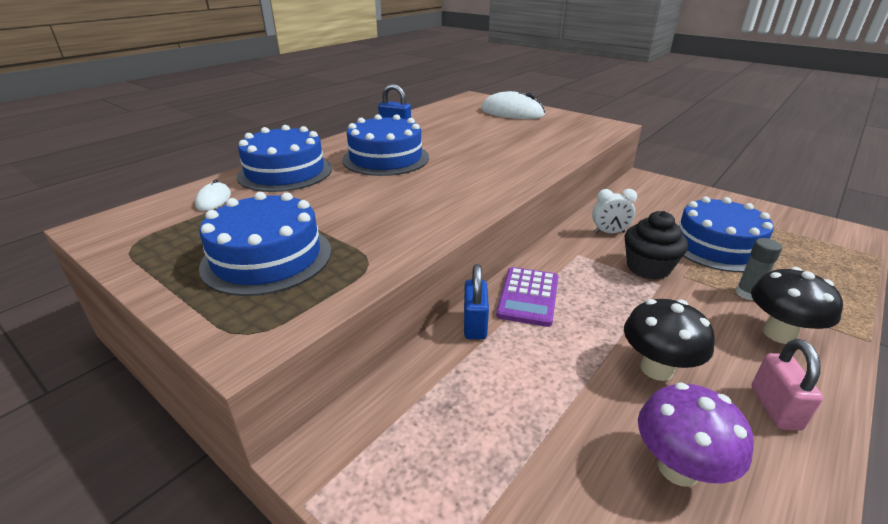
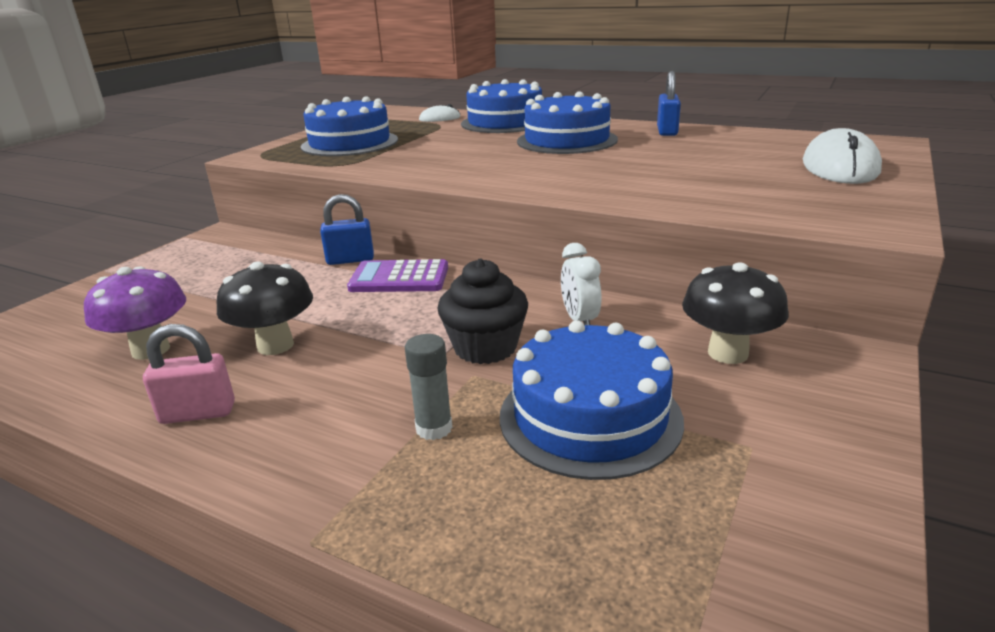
camera: 80 degrees right, 5 degrees down
(779, 333) = (332, 442): black mushroom -> black mushroom (728, 353)

